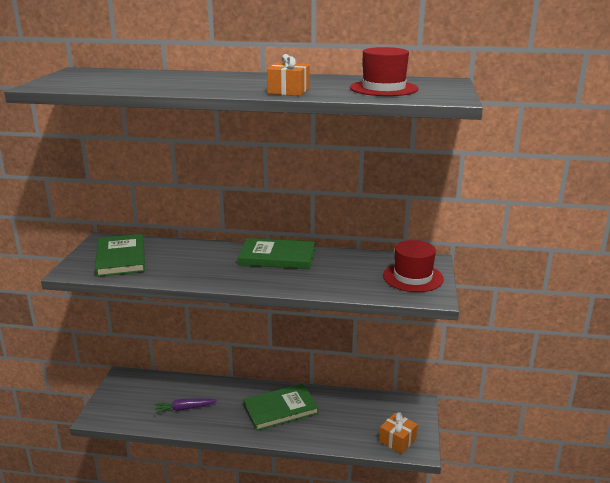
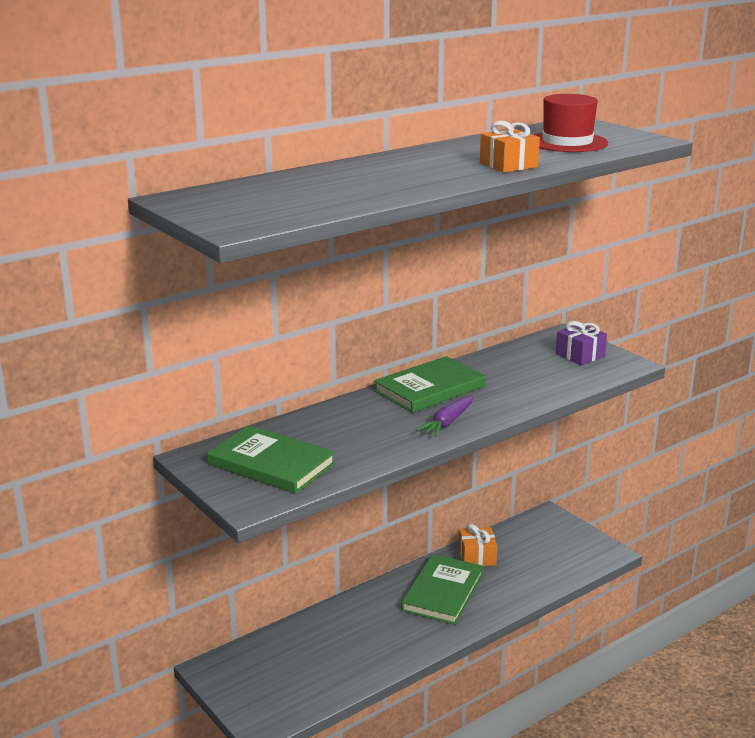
camera: 45 degrees left, 0 degrees up
(184, 409) = (347, 652): purple carrot -> purple carrot (447, 422)
(397, 440) = (581, 555): orange gift -> orange gift (477, 556)
(413, 277) = (580, 355): red hat -> purple gift

